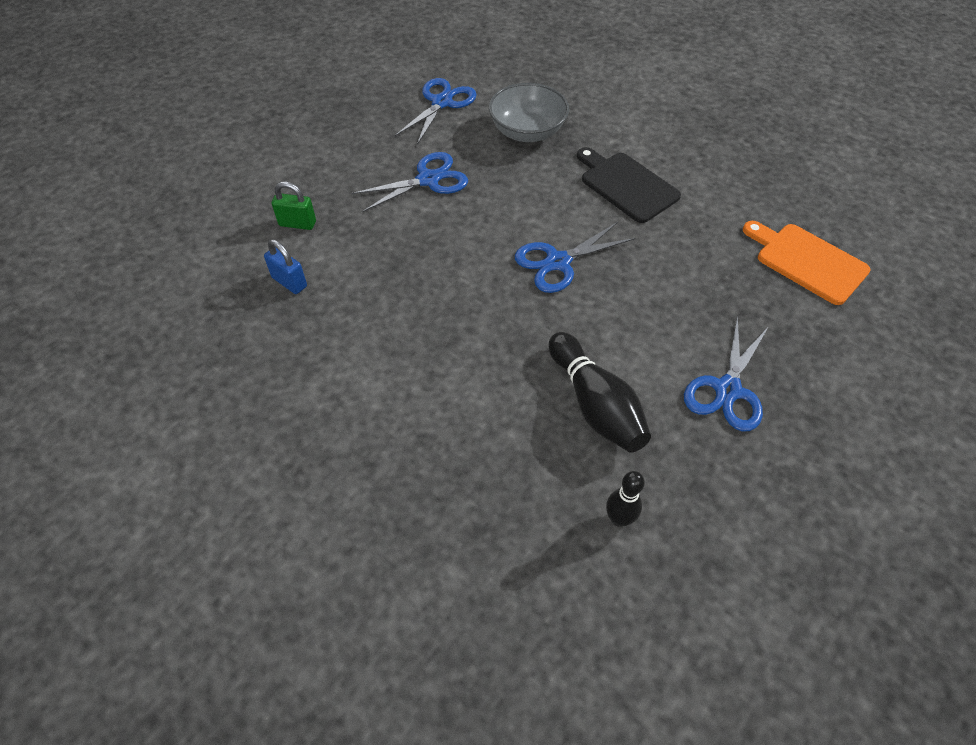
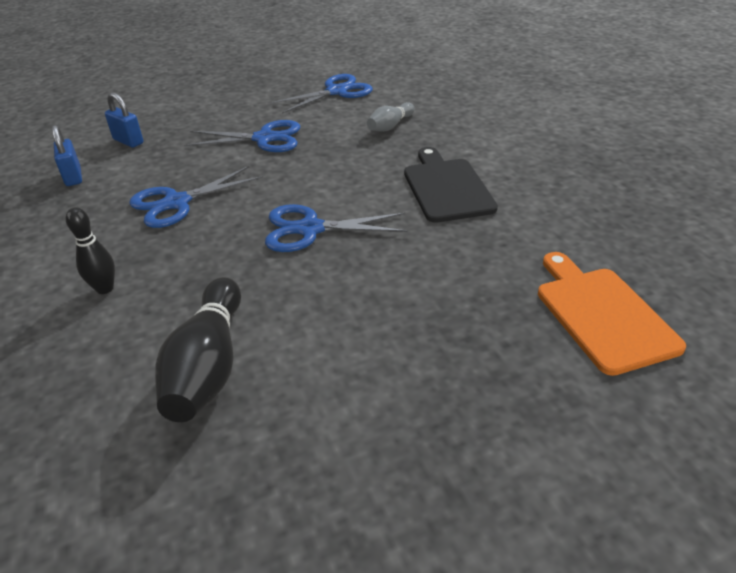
camera: 30 degrees right, 15 degrees down
(297, 223) = (128, 141): green padlock -> blue padlock
(527, 132) = (390, 126): grey bowl -> grey bowling pin
(619, 519) = (103, 495): black bowling pin -> black bowling pin (105, 288)
(727, 390) = (370, 412): blue scissors -> blue scissors (177, 203)

